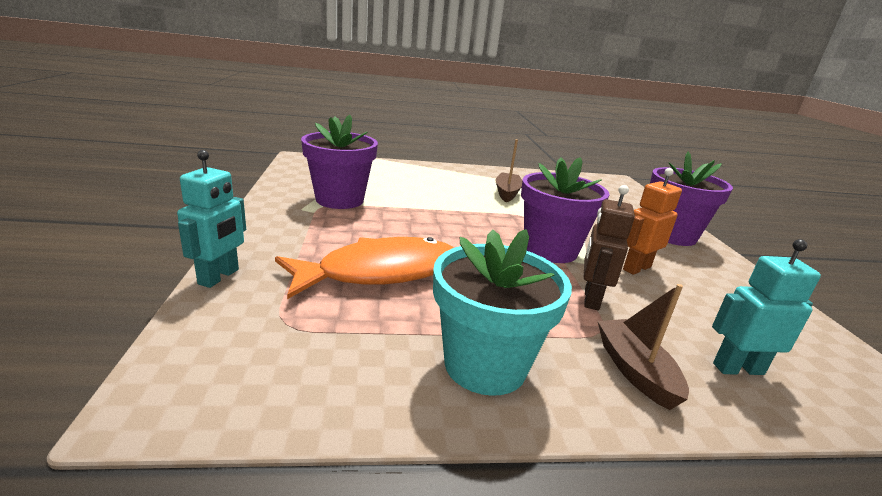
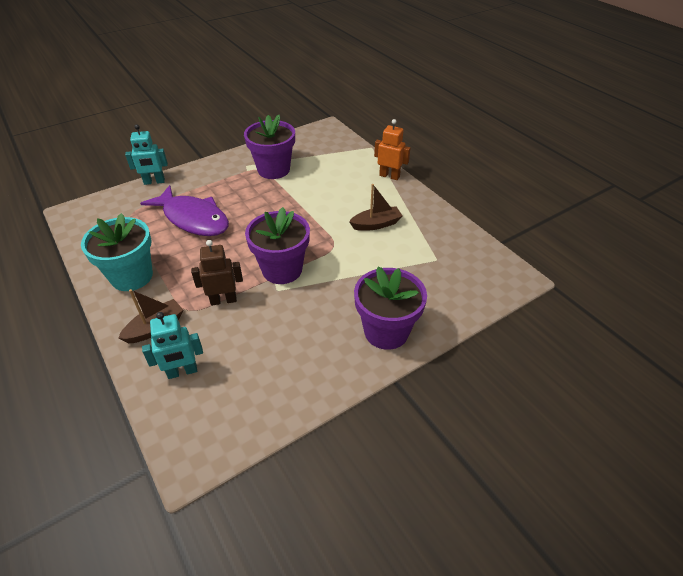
camera: 65 degrees right, 20 degrees up
(380, 272) = (193, 219): orange fish -> purple fish
(636, 268) = (290, 316): orange robot -> orange robot (389, 176)
(737, 368) = (182, 372): turquoise robot -> turquoise robot turned 105 degrees clockwise

